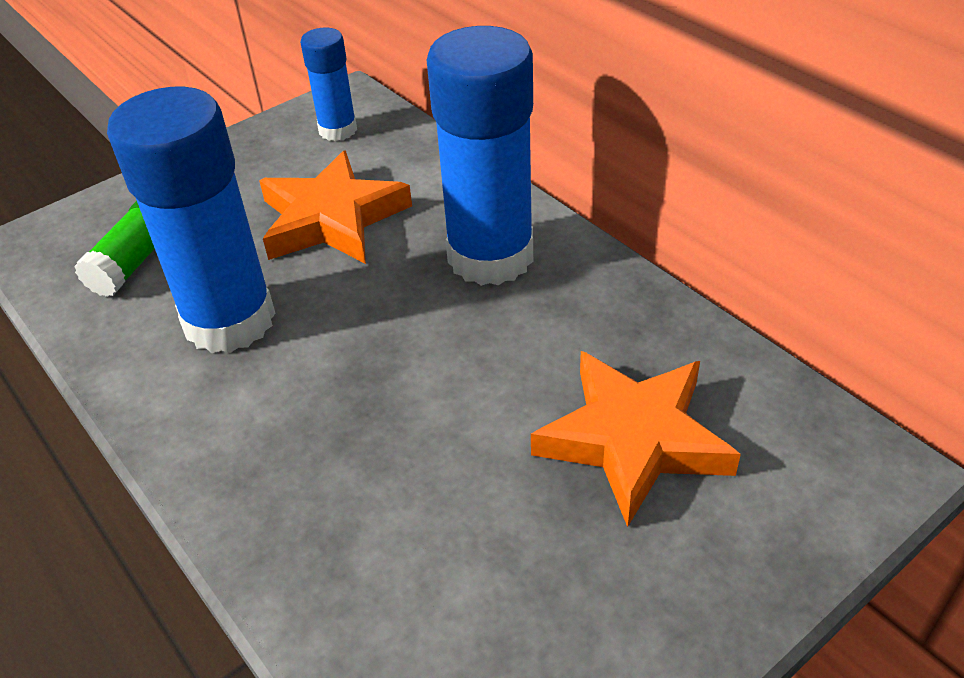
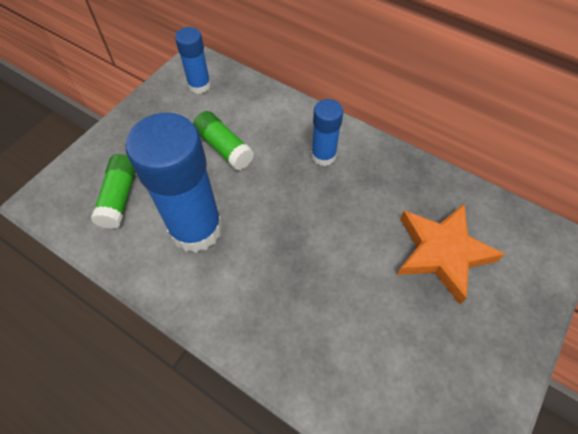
camera: 20 degrees left, 15 degrees up
(332, 219) = (224, 148): orange star -> green glue stick
(490, 256) = (323, 156): blue glue stick -> blue glue stick, size x0.53

